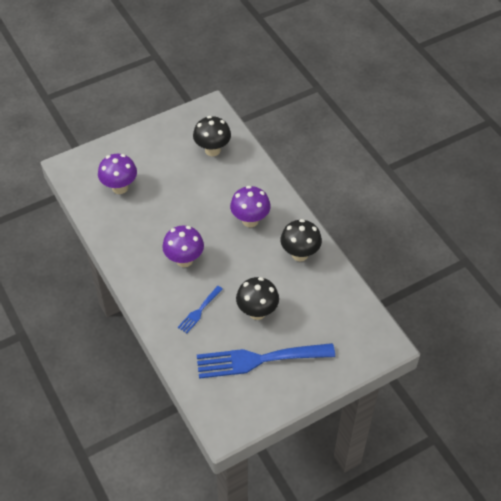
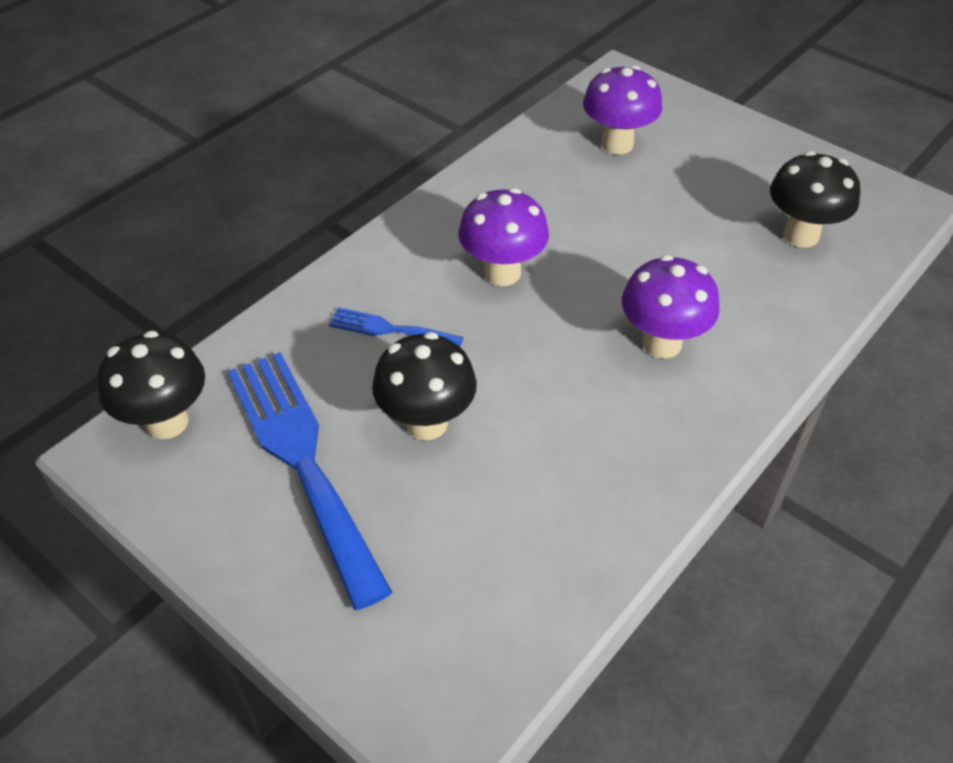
camera: 70 degrees right, 5 degrees down
(300, 254) = (623, 457): black mushroom -> black mushroom (167, 422)

